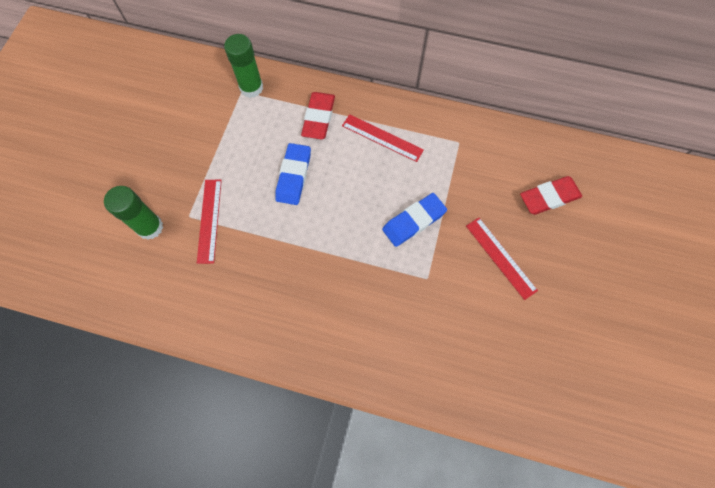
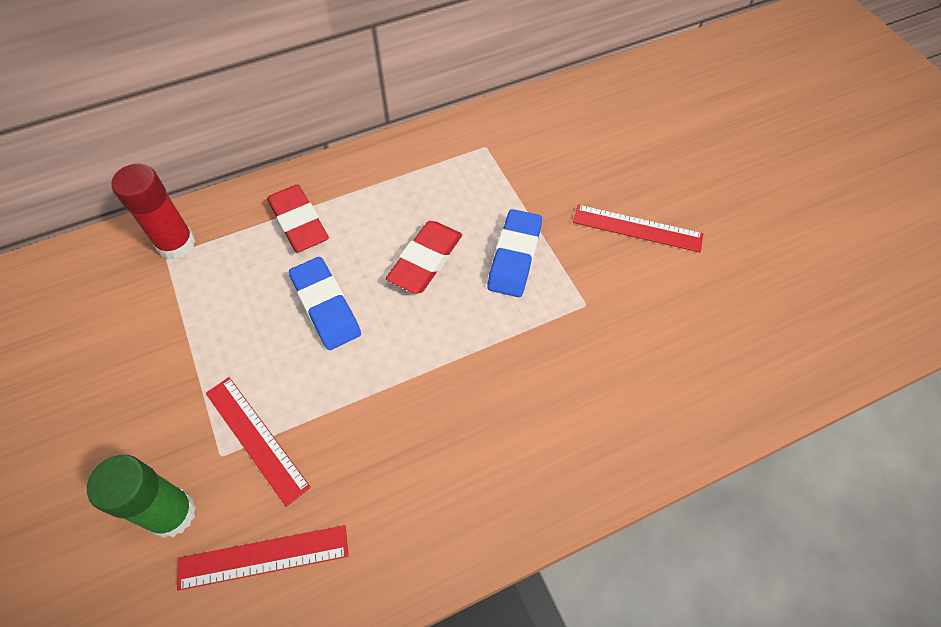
camera: 40 degrees left, 10 degrees down
(251, 88) = (176, 244): green glue stick -> red glue stick
(382, 138) = (396, 195): red ruler -> red ruler (263, 557)
(549, 197) = (625, 140): red eraser -> red eraser (425, 260)

